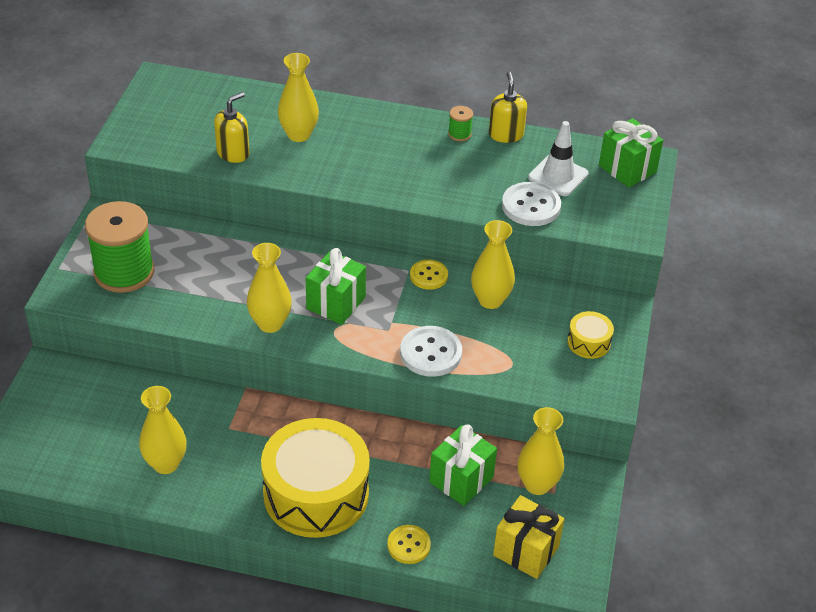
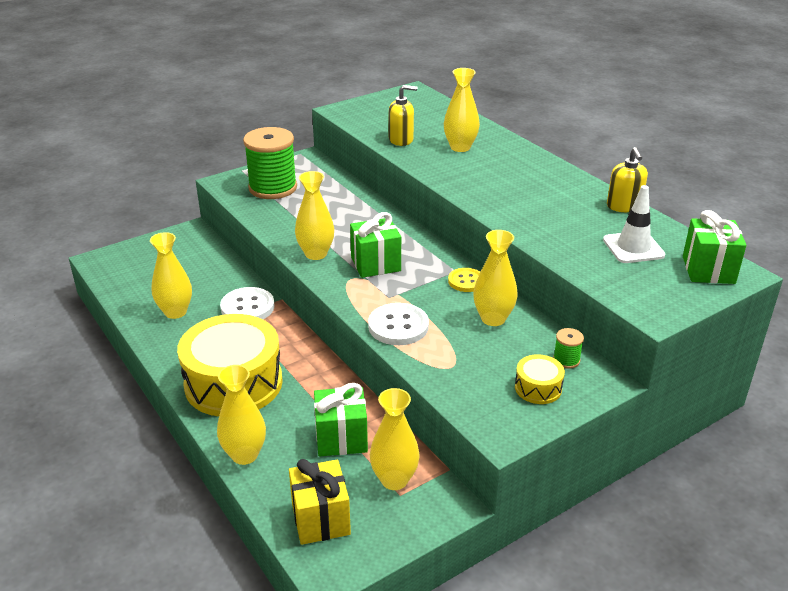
camera: 45 degrees right, 10 degrees down
(408, 545) = (244, 455): yellow button -> yellow vase
(459, 134) = (584, 191): green spool -> green spool (566, 360)
(506, 134) = (624, 206): yellow soap dispenser -> yellow soap dispenser turned 135 degrees clockwise
(531, 206) = (580, 255): white button -> white button (247, 307)

